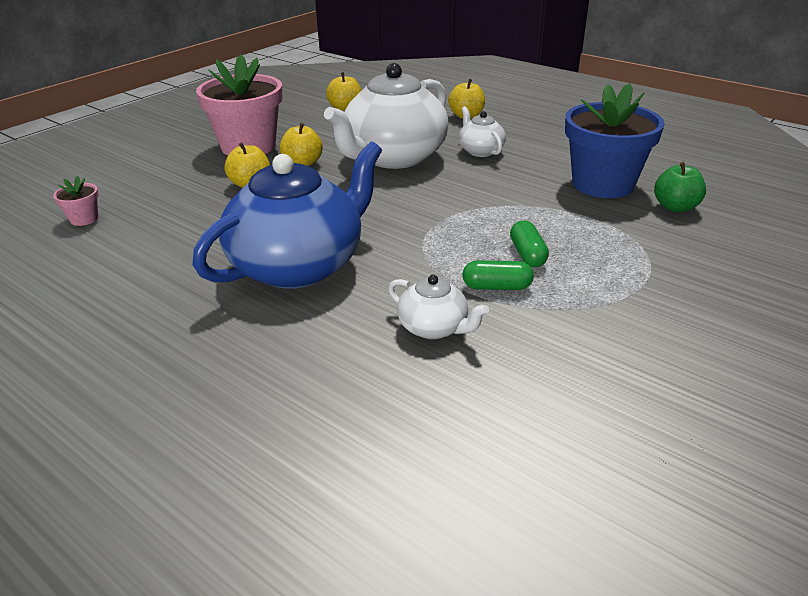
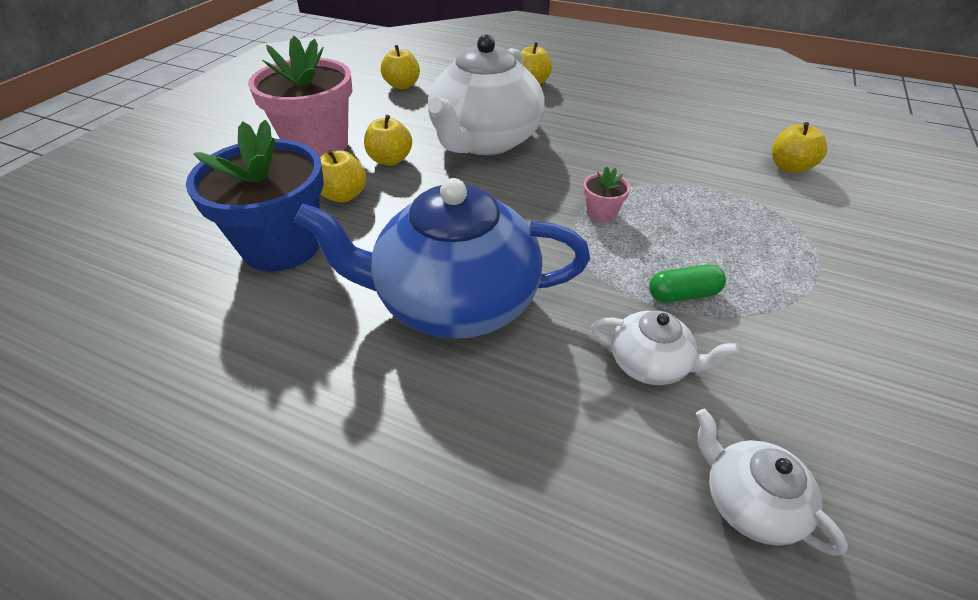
camera: 15 degrees left, 10 degrees up
(84, 219) = (155, 274): pink flower pot -> pink flower pot (601, 213)
(299, 265) = (454, 301): blue teapot -> blue teapot turned 120 degrees counterclockwise
(480, 151) = (568, 122): white teapot -> white teapot (749, 502)
(527, 254) = (688, 246): green capsule -> none
(603, 184) = (708, 148): blue flower pot -> blue flower pot (281, 246)
(675, 207) = (789, 167): green apple -> yellow apple

